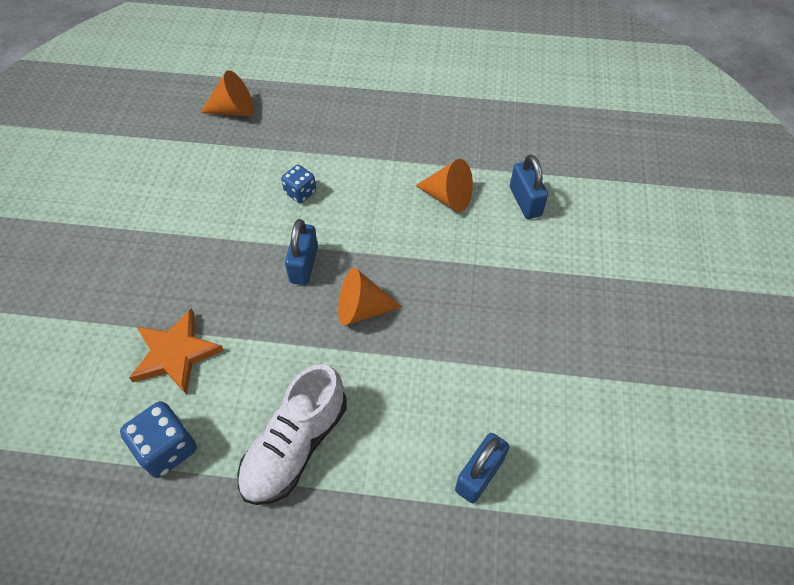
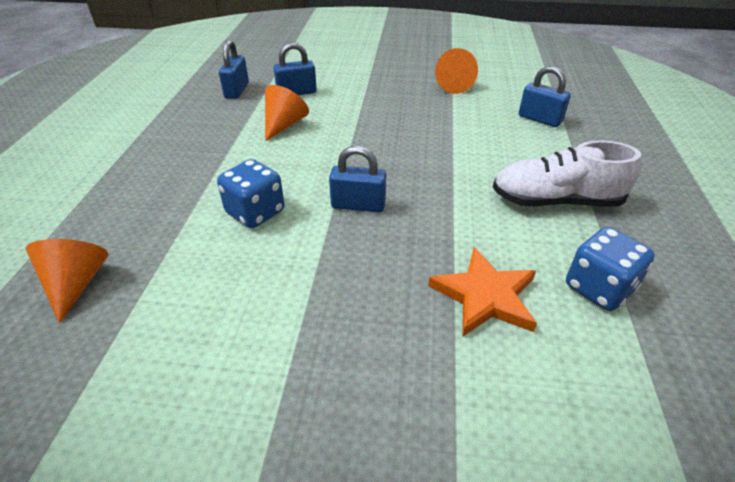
camera: 90 degrees left, 15 degrees down
(295, 446) = (555, 201): white shoe -> white shoe turned 150 degrees clockwise
(300, 192) = (255, 212): blue dice -> blue dice, size x1.57
(362, 309) = (409, 169): orange cone -> orange cone (452, 85)
(523, 148) = (237, 90): none -> blue padlock

